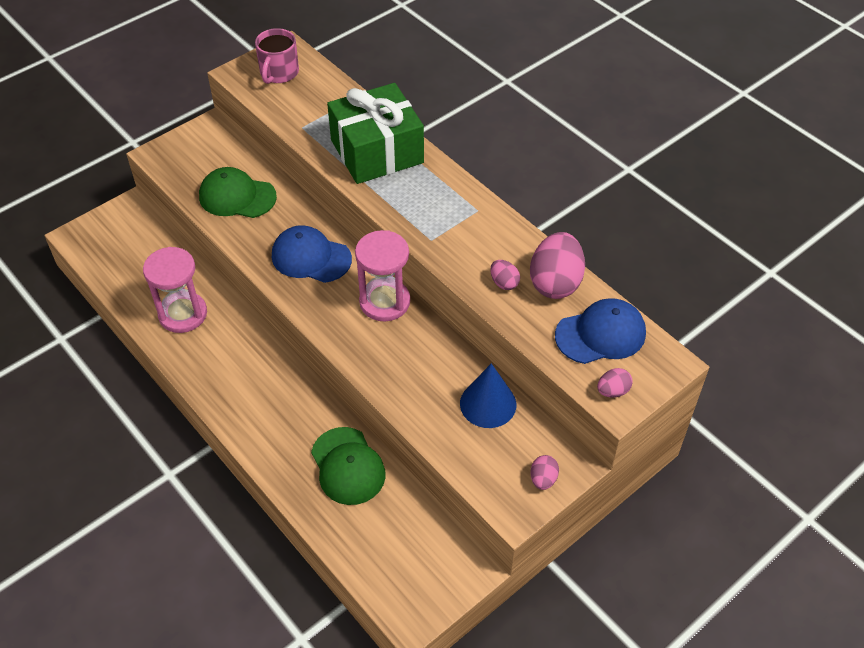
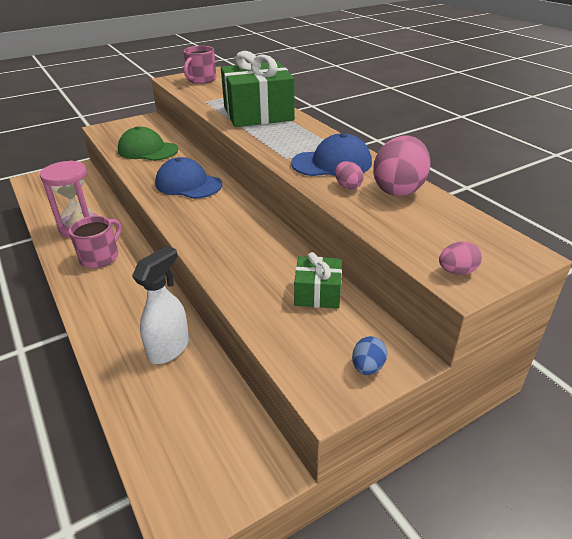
camera: 10 degrees right, 15 degrees down
(227, 358) = (100, 257): none -> pink mug
(348, 466) = (169, 348): green cap -> white spray bottle
(384, 302) = (240, 214): pink hourglass -> none
(488, 404) = (318, 293): blue cone -> green gift
(543, 479) = (367, 367): pink egg -> blue egg
(601, 334) = (444, 226): blue cap -> blue cap (332, 163)

